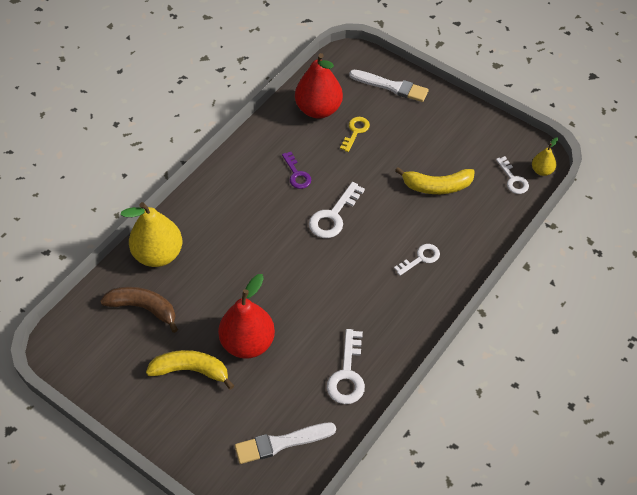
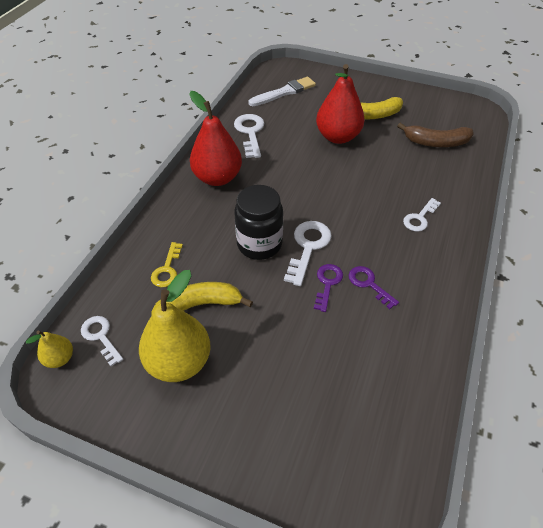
camera: 165 degrees right, 5 degrees down
(158, 254) = (456, 180): yellow pear -> yellow pear (179, 362)
(318, 109) = (386, 384): red pear -> red pear (217, 178)
(329, 182) = (327, 283): none -> purple key
(355, 131) = (321, 360): yellow key -> yellow key (167, 269)
(375, 228) = (259, 244): none -> black jar
(391, 86) = (295, 458): white brush -> none
(420, 258) = (205, 225): white key -> white key (419, 218)

